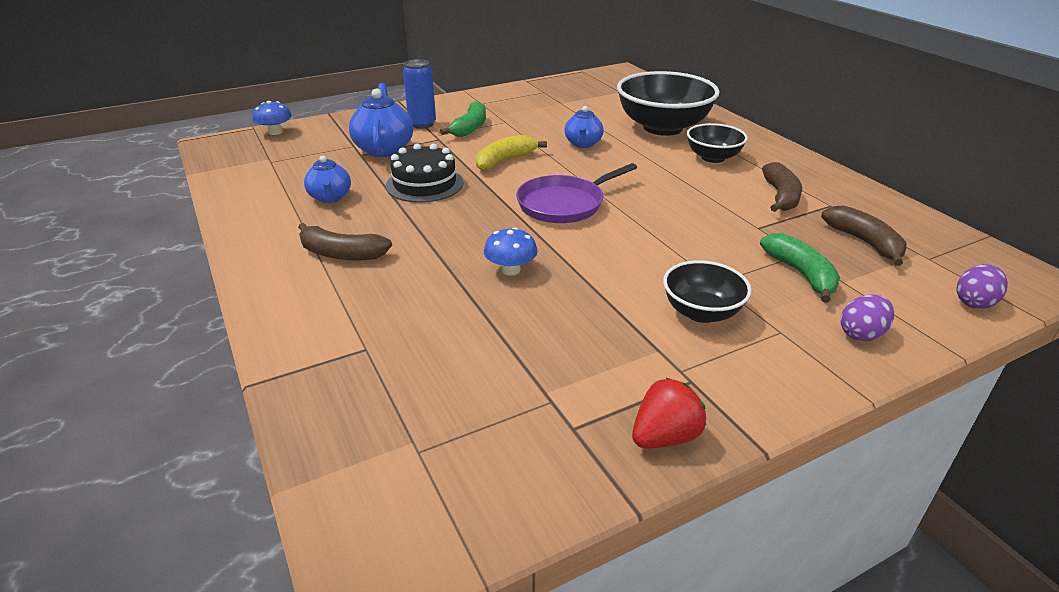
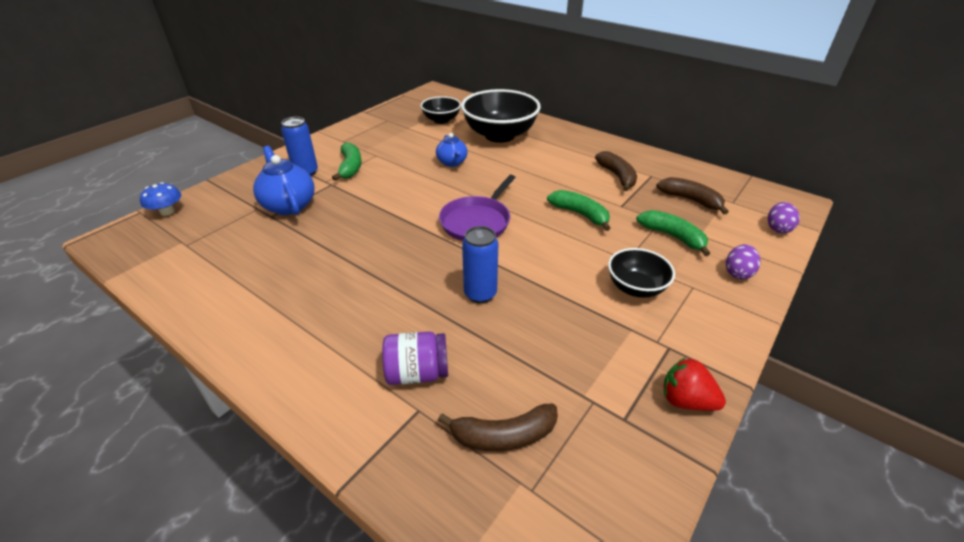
camera: 25 degrees left, 5 degrees up
(330, 197) = (275, 268): blue teapot -> none
(341, 254) = (328, 323): brown banana -> brown banana (503, 436)
(390, 318) = (417, 373): none -> purple jar
(424, 184) = (351, 232): black cake -> none
(505, 160) = (402, 192): yellow banana -> none
(511, 270) = (480, 294): blue mushroom -> blue can
(665, 437) = (686, 400): red strawberry -> red strawberry turned 90 degrees counterclockwise
(695, 224) = (580, 214): none -> green banana
(713, 157) = (552, 154): black bowl -> black bowl (441, 120)

